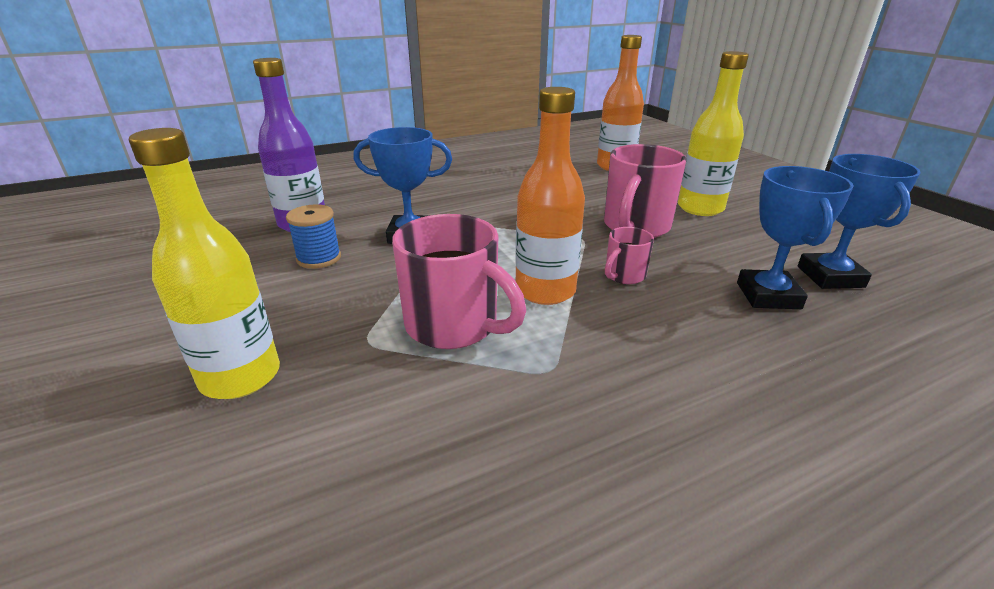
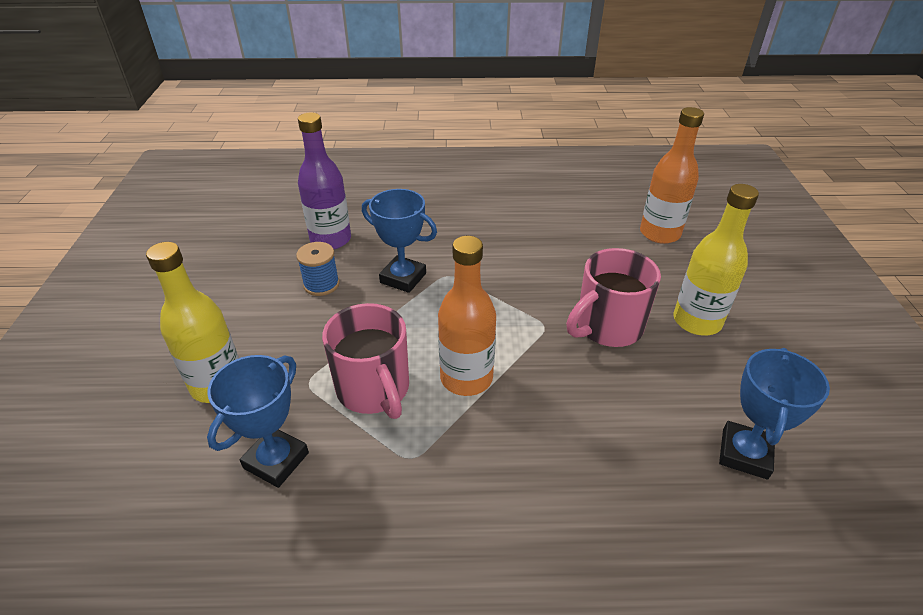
camera: 25 degrees right, 10 degrees up
(624, 276) = (545, 384): pink mug -> none
(768, 295) = (657, 453): blue trophy -> blue trophy (276, 460)

